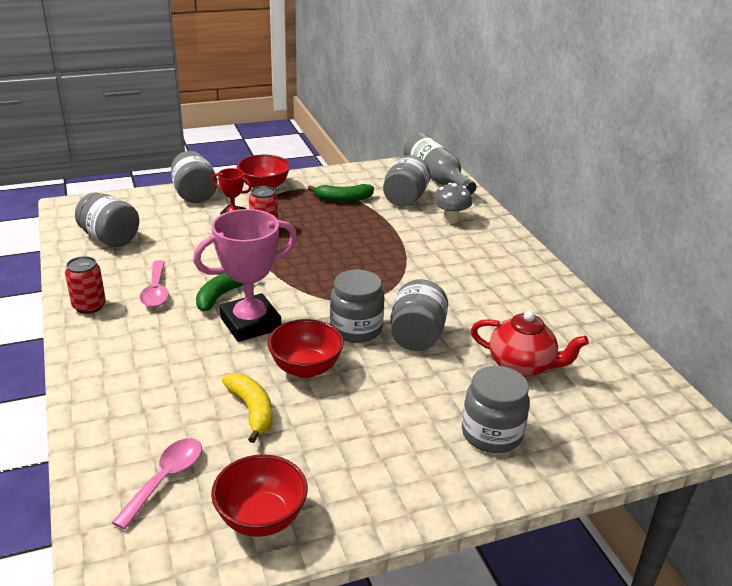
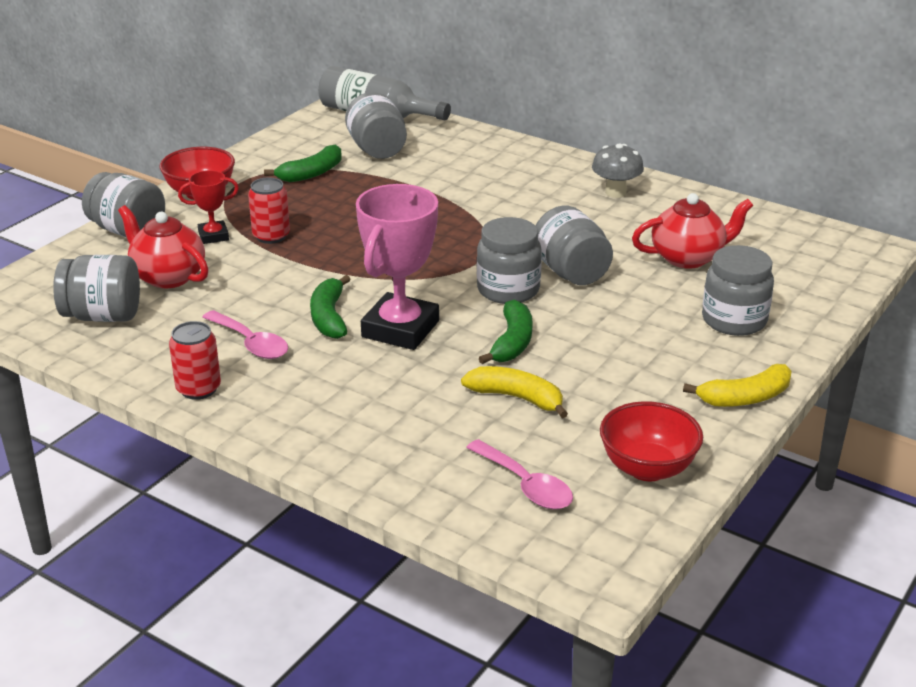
camera: 35 degrees left, 0 degrees up
(165, 479) = (525, 485): pink spoon -> pink spoon turned 150 degrees clockwise
(175, 230) = (168, 276): none -> red teapot
(305, 368) = (512, 342): red bowl -> green banana
(413, 504) = (745, 398): none -> yellow banana
(450, 219) = (452, 154): grey mushroom -> grey mushroom (615, 192)

